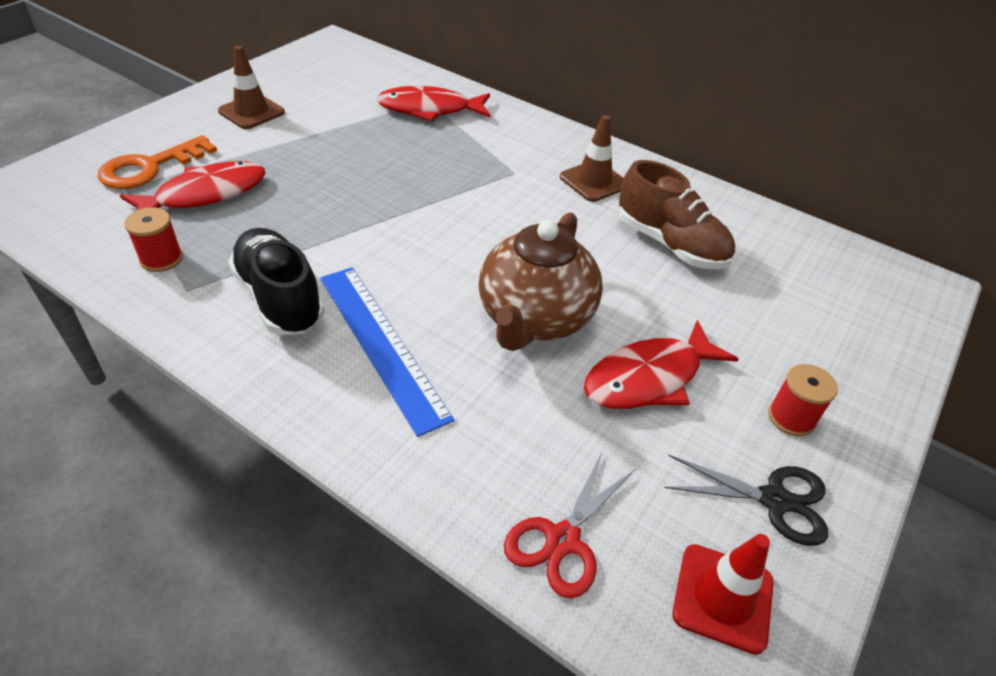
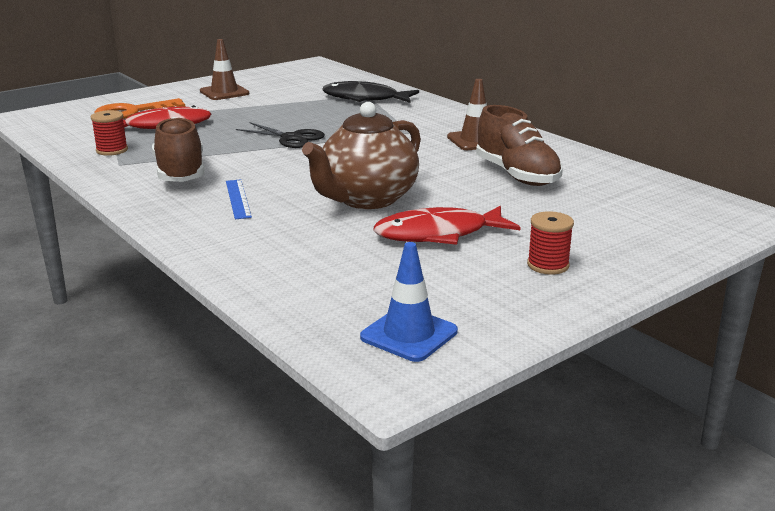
camera: 20 degrees right, 20 degrees down
(279, 298) = (180, 173): black shoe -> brown shoe
(381, 344) = (238, 199): blue ruler -> blue ruler, size x0.53
(429, 109) = (364, 99): red fish -> black fish
(562, 540) = (303, 294): red scissors -> none
(723, 597) = (409, 334): red traffic cone -> blue traffic cone
(774, 500) = (495, 299): black scissors -> black scissors (291, 138)

